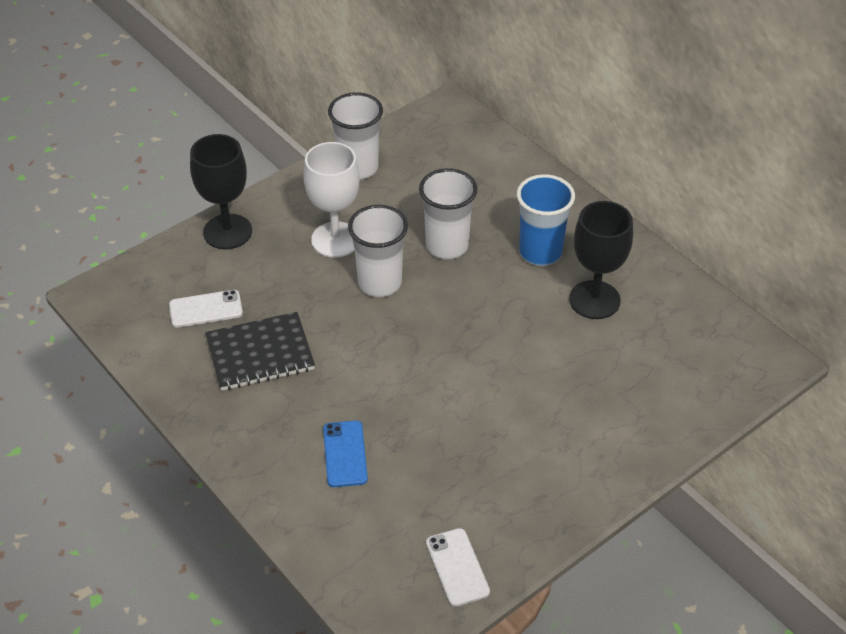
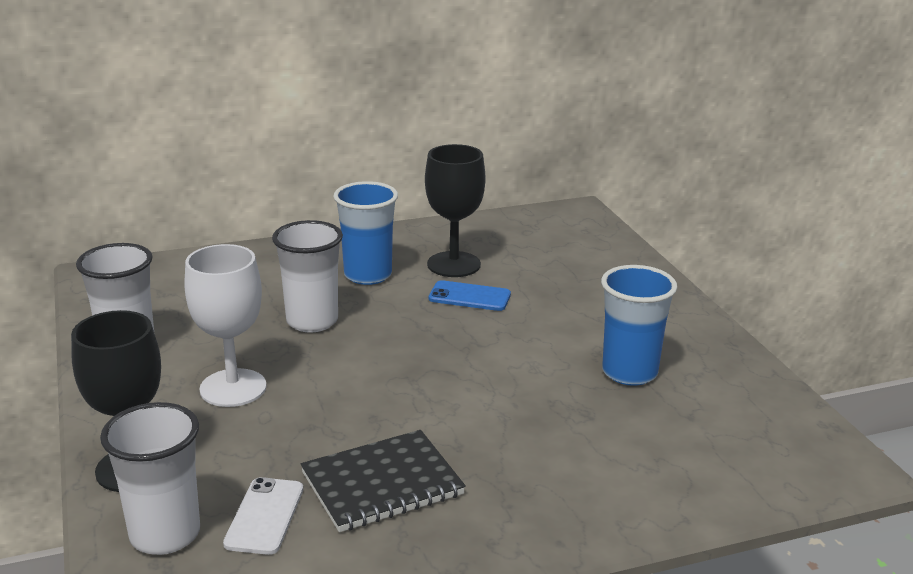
camera: 70 degrees left, 20 degrees down
(260, 354) = (382, 484): black notebook -> black notebook turned 60 degrees clockwise
(345, 454) = (583, 451): blue phone -> blue phone (469, 297)
(380, 283) = (332, 373): white cup -> white cup (165, 534)
(457, 567) = (767, 412): white phone -> none
(473, 461) = (629, 372): none -> blue cup

